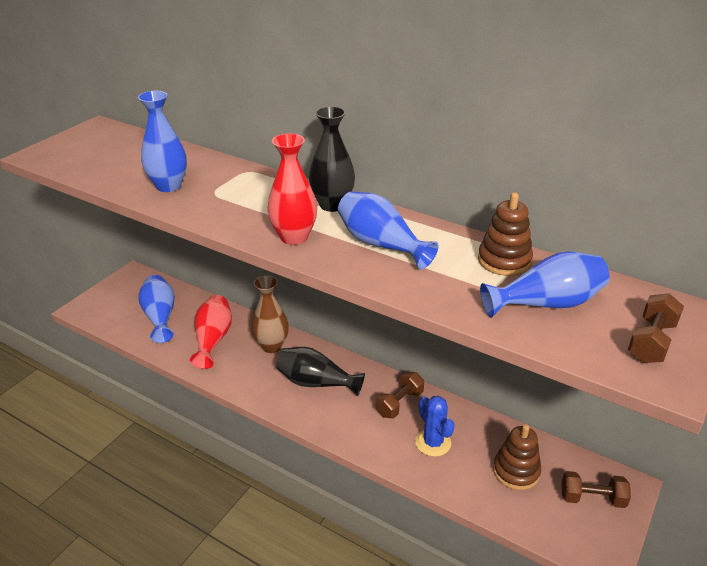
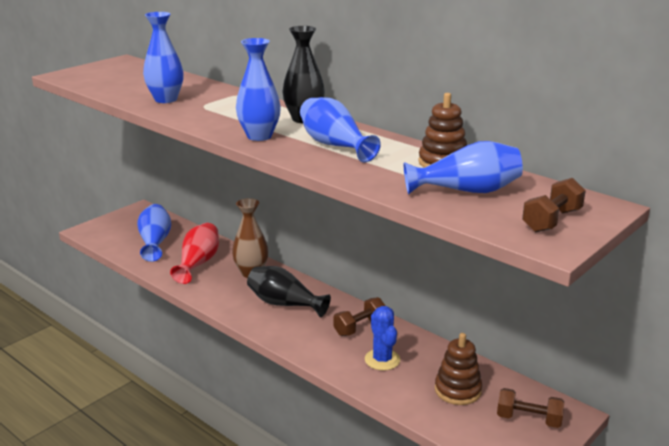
camera: 10 degrees right, 10 degrees down
(294, 237) = (259, 136): red vase -> blue vase

